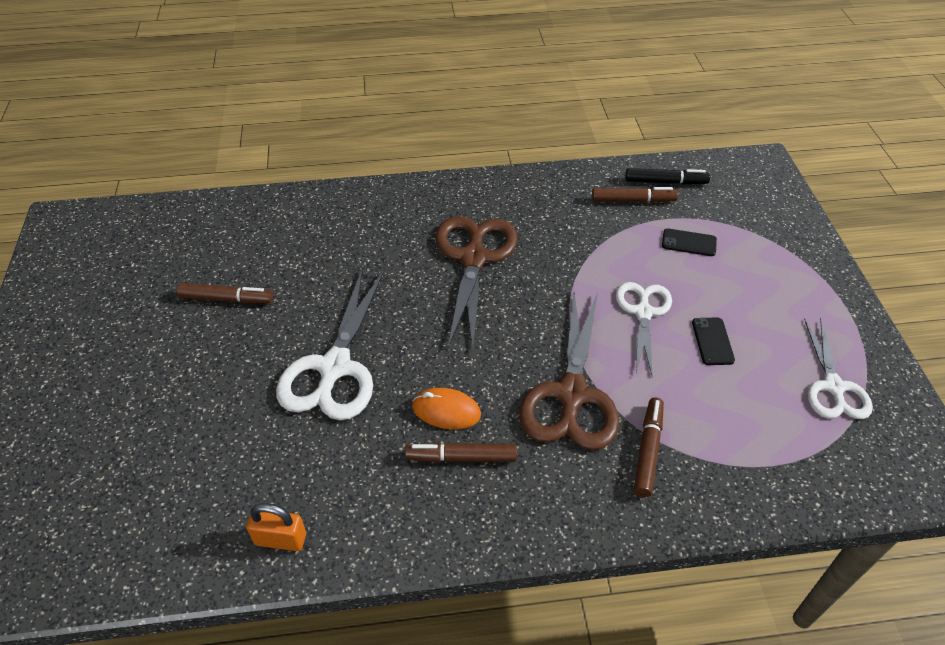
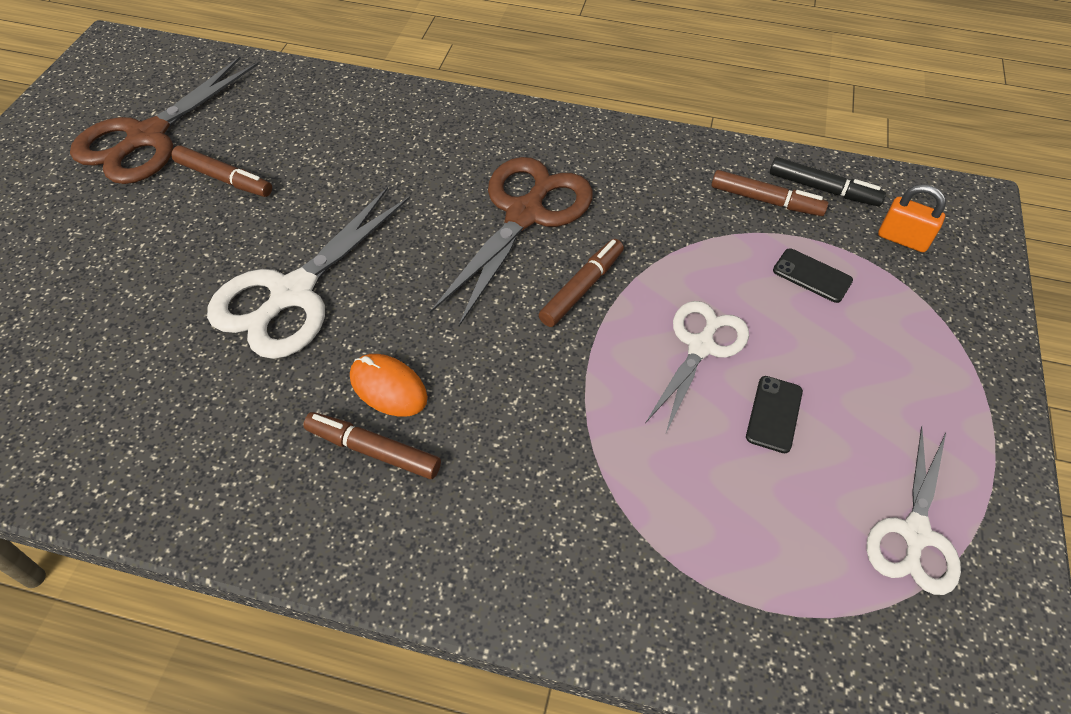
camera: 20 degrees right, 5 degrees up
(280, 539) = (120, 472): orange padlock -> orange padlock (902, 239)
(571, 394) = (550, 420): brown scissors -> brown scissors (147, 137)
(648, 450) = (608, 527): brown marker -> brown marker (582, 288)

